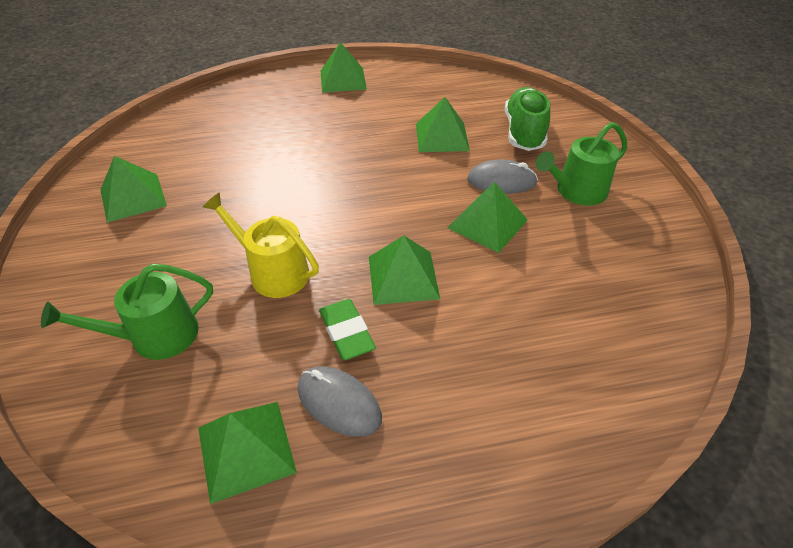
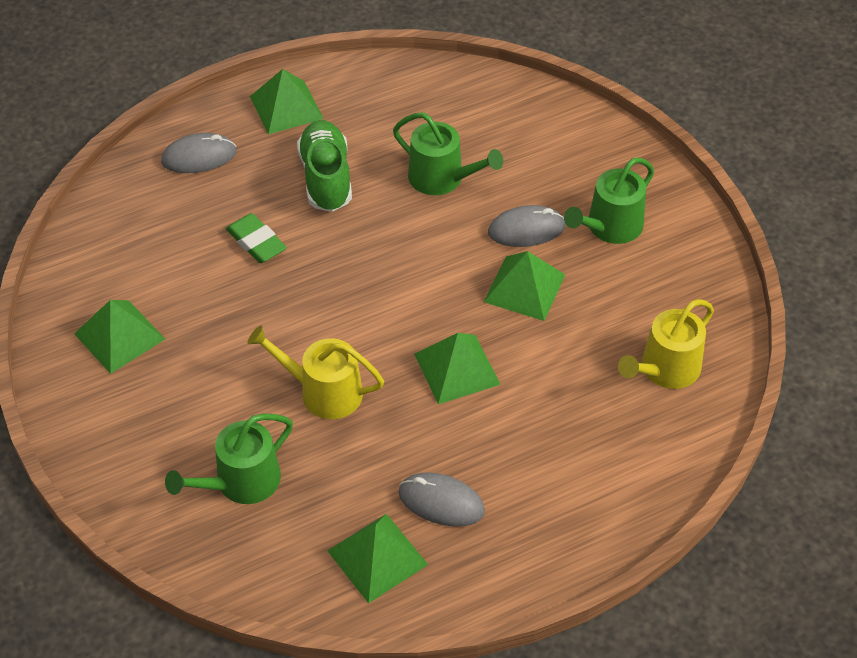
camera: 15 degrees left, 5 degrees up
(265, 97) = (199, 157): none -> grey mouse
(346, 332) = (423, 437): green eraser -> green eraser (256, 242)
(442, 137) = (442, 178): green pyramid -> green watering can
(524, 132) = (536, 153): green shoe -> green shoe (326, 178)
(612, 319) = (665, 369): none -> yellow watering can

